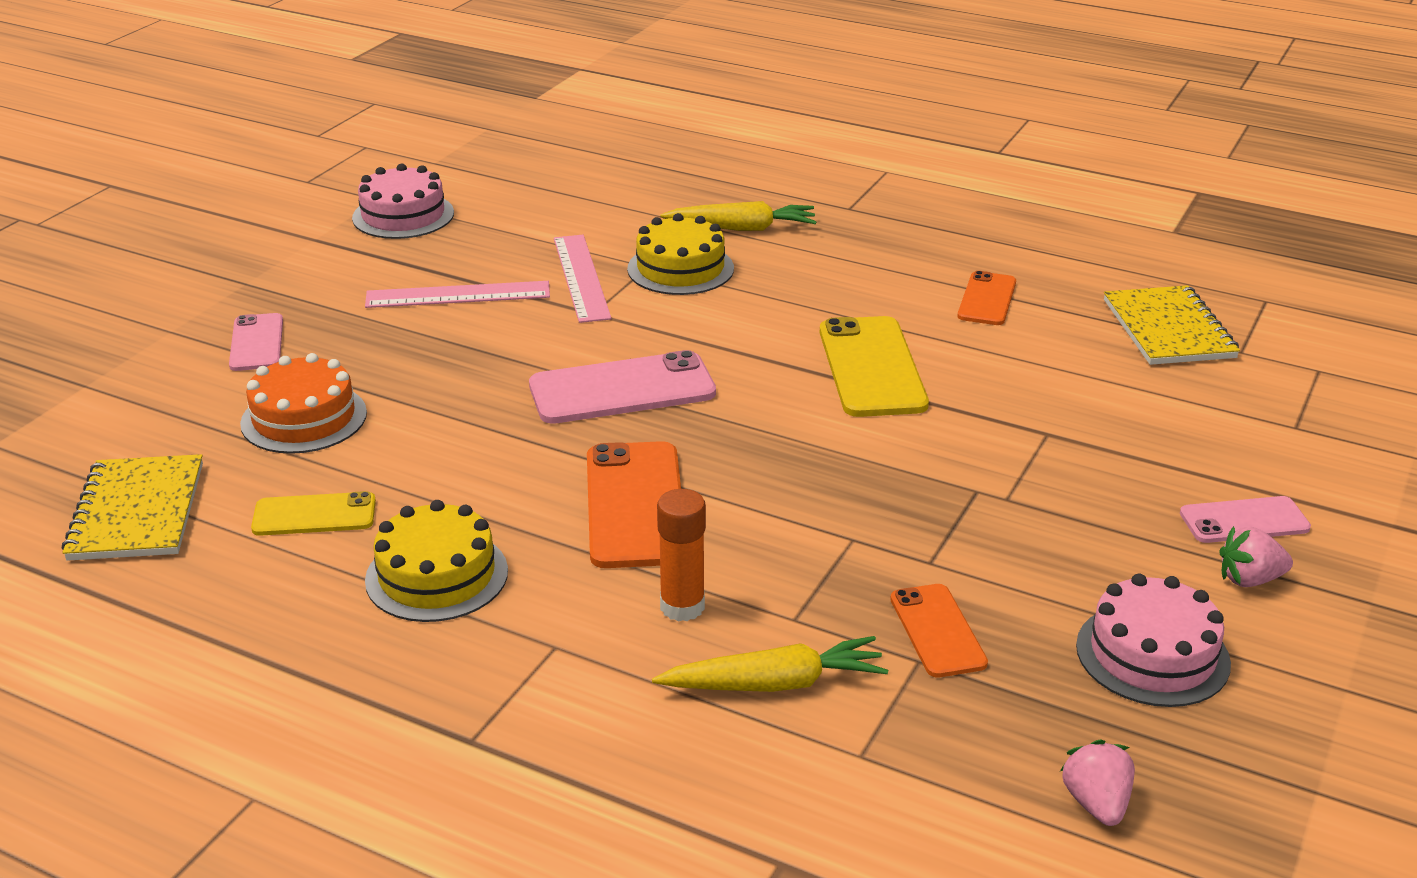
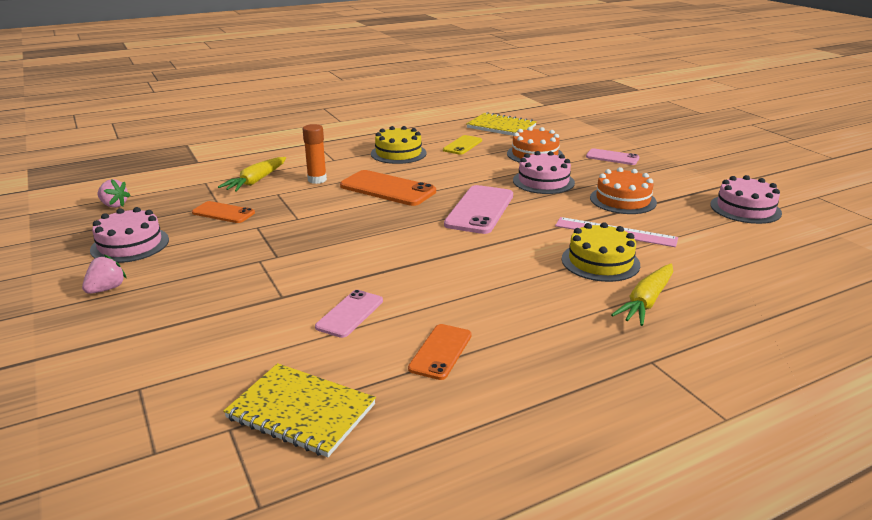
camera: 125 degrees right, 5 degrees down
(442, 372) = (543, 181): none -> pink cake
(458, 295) = (623, 200): pink ruler -> orange cake
(871, 367) = (415, 274): yellow phone -> none
(987, 299) = (440, 352): orange phone -> orange phone turned 60 degrees clockwise
(1244, 521) = (129, 312): pink phone -> pink phone (350, 314)

